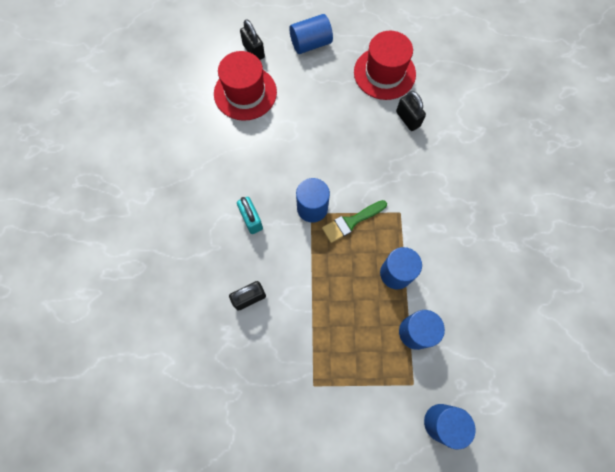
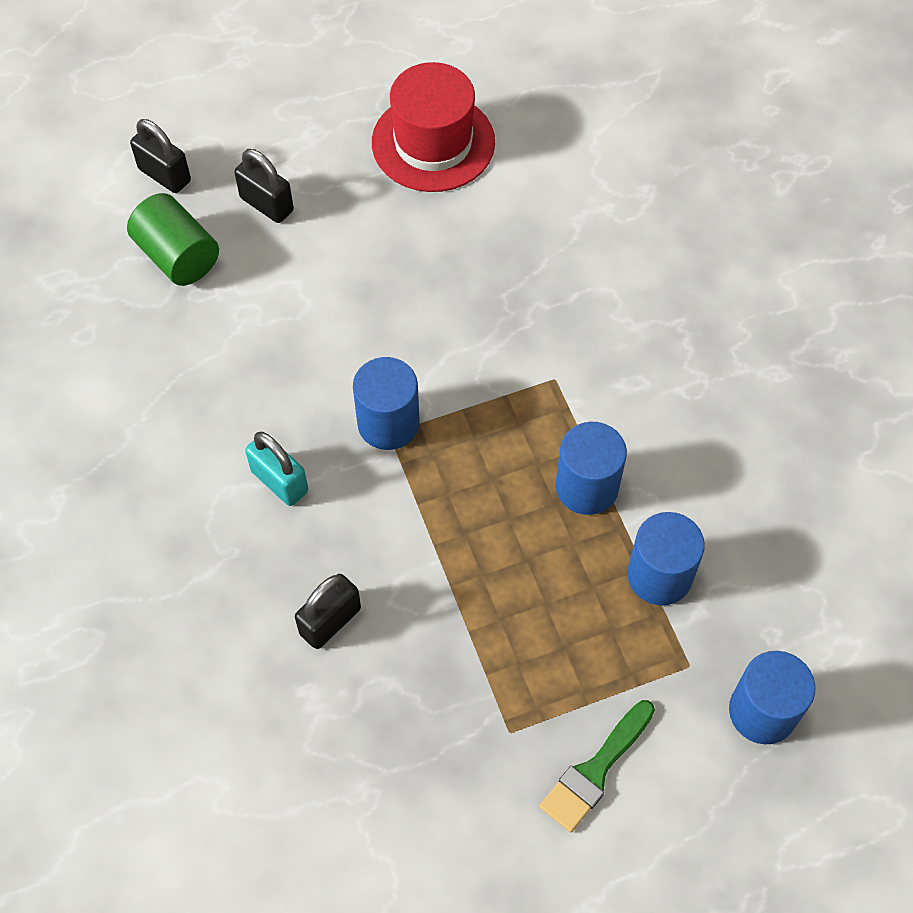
camera: 20 degrees left, 10 degrees down
(245, 93) = (178, 256): red hat -> green cylinder
(311, 44) = (272, 130): blue cylinder -> none
(351, 222) = (471, 424): green brush -> green brush (595, 770)
(408, 119) = (507, 211): black padlock -> black padlock (267, 204)

